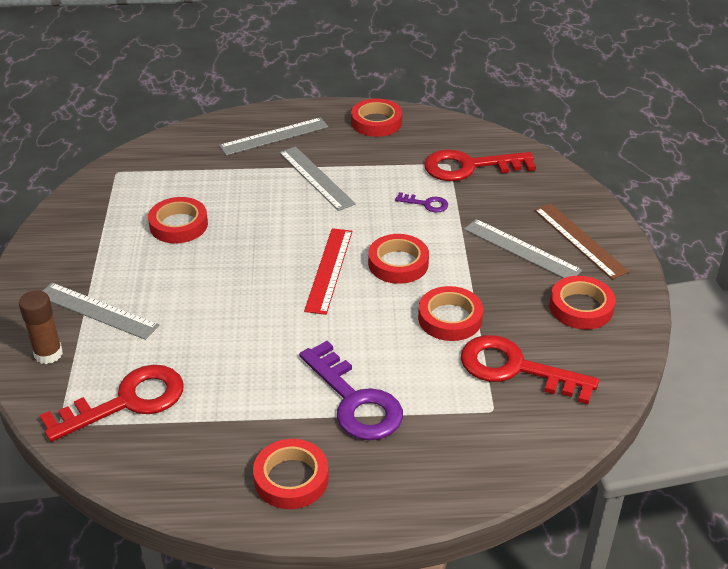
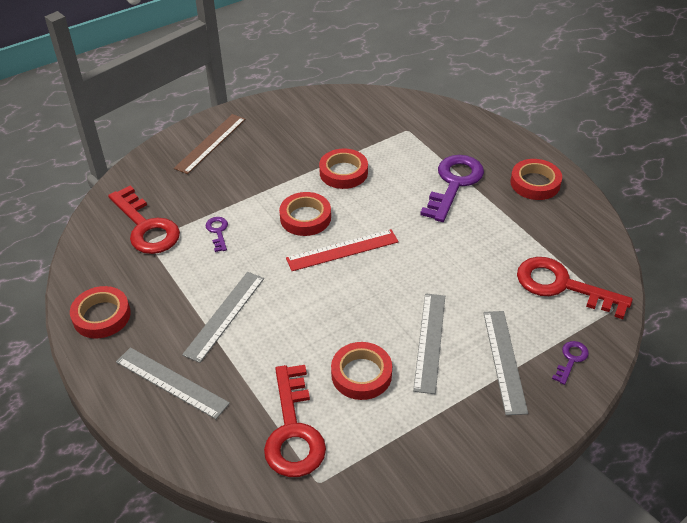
camera: 120 degrees left, 5 degrees up
(48, 354) = (571, 359): brown glue stick -> purple key
(515, 369) = (365, 132): red key -> red key (293, 430)
(521, 250) = (242, 165): grey ruler -> grey ruler (430, 341)
(581, 307) = (285, 124): red tape -> none

